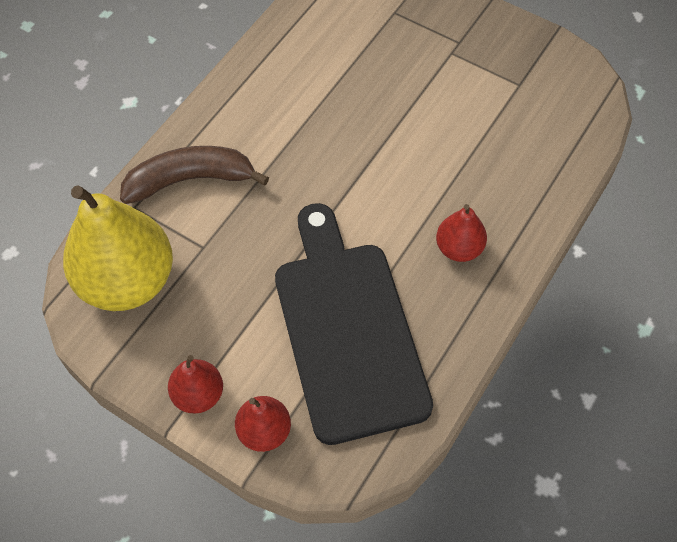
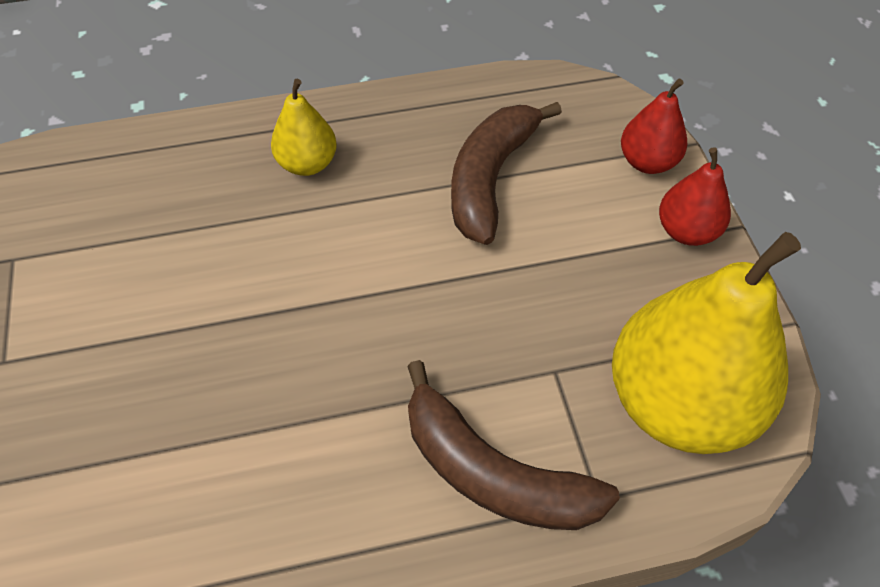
camera: 135 degrees left, 5 degrees down
(347, 330) = (490, 179): black cutting board -> brown banana
(458, 248) = (307, 164): red pear -> yellow pear

